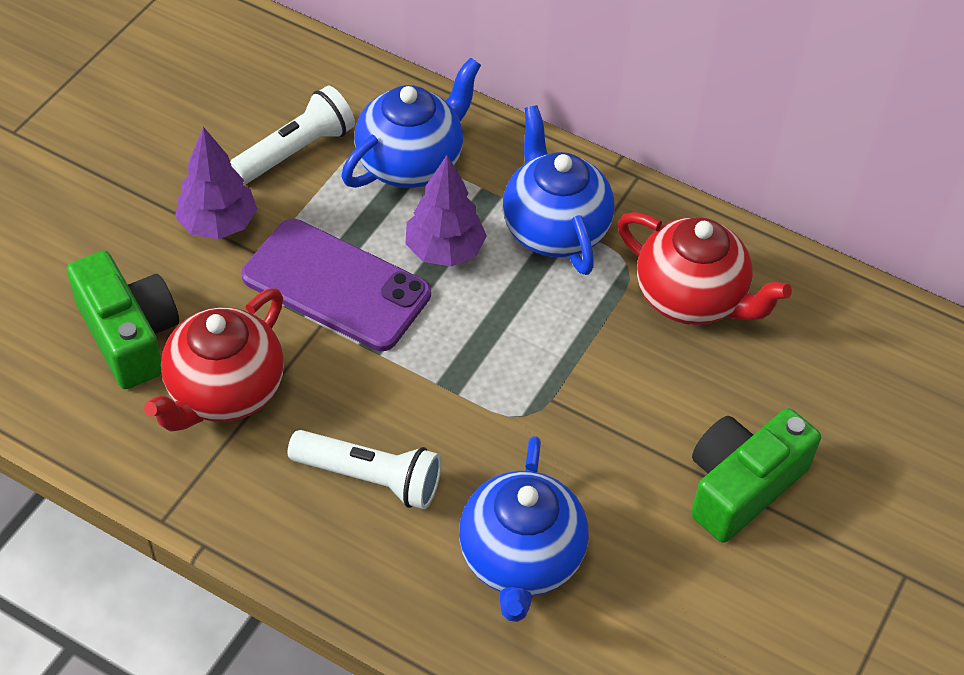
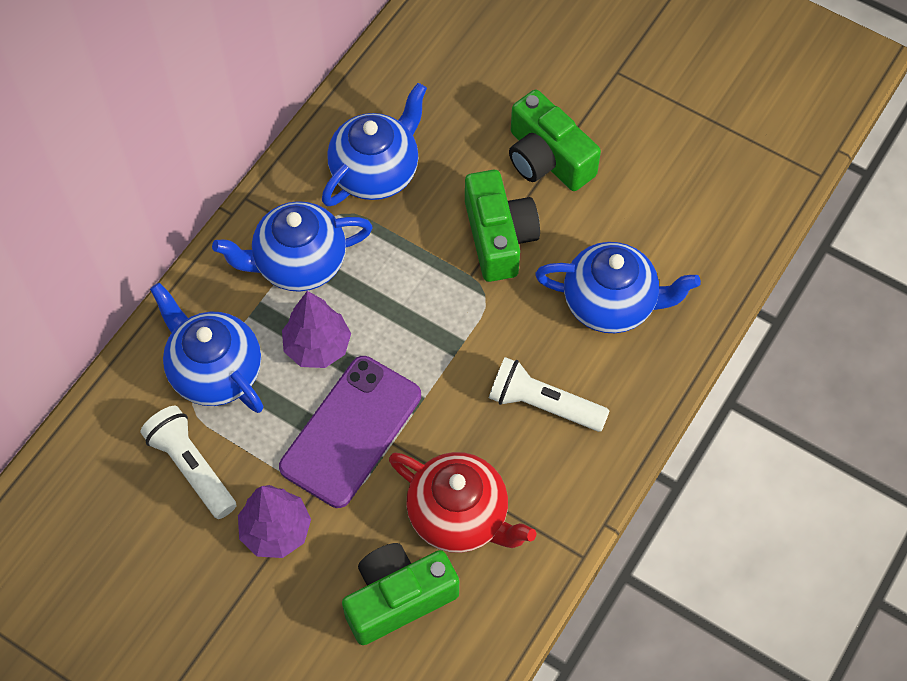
camera: 85 degrees left, 10 degrees up
(370, 478) = (543, 404): white flashlight -> white flashlight turned 90 degrees counterclockwise
(611, 429) = (498, 237): none -> green camera
(691, 298) = (376, 172): red teapot -> blue teapot

